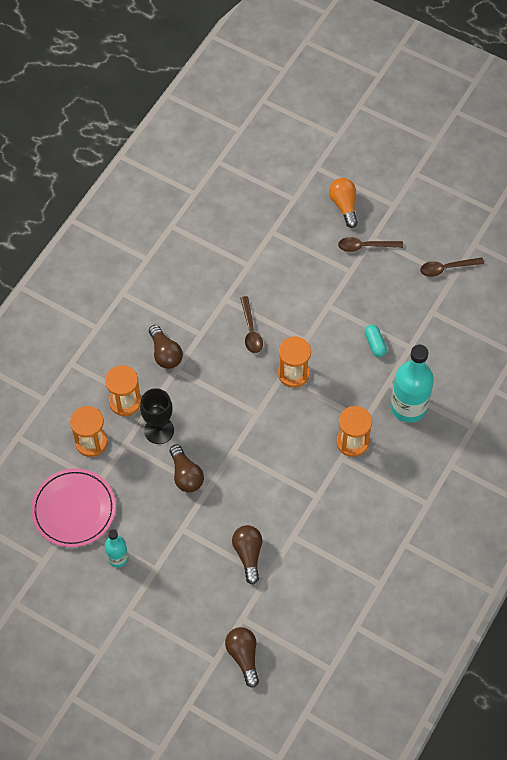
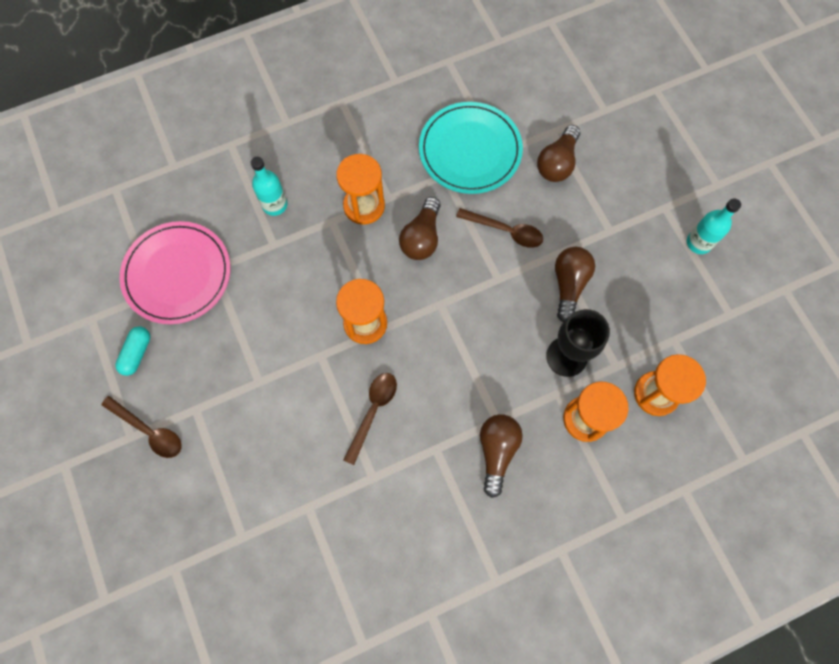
camera: 145 degrees left, 10 degrees up
(74, 509) = (720, 326): pink plate -> pink plate (177, 274)
(243, 656) = (625, 77): brown light bulb -> brown light bulb (422, 237)
(313, 525) = (470, 150): none -> turquoise plate
(344, 206) = (122, 510): orange light bulb -> none
(375, 344) = (247, 297): turquoise capsule -> turquoise capsule (137, 353)
(408, 407) = (275, 205): turquoise bottle -> turquoise bottle, size x0.54
(446, 268) = (86, 335): brown spoon -> brown spoon (505, 231)

